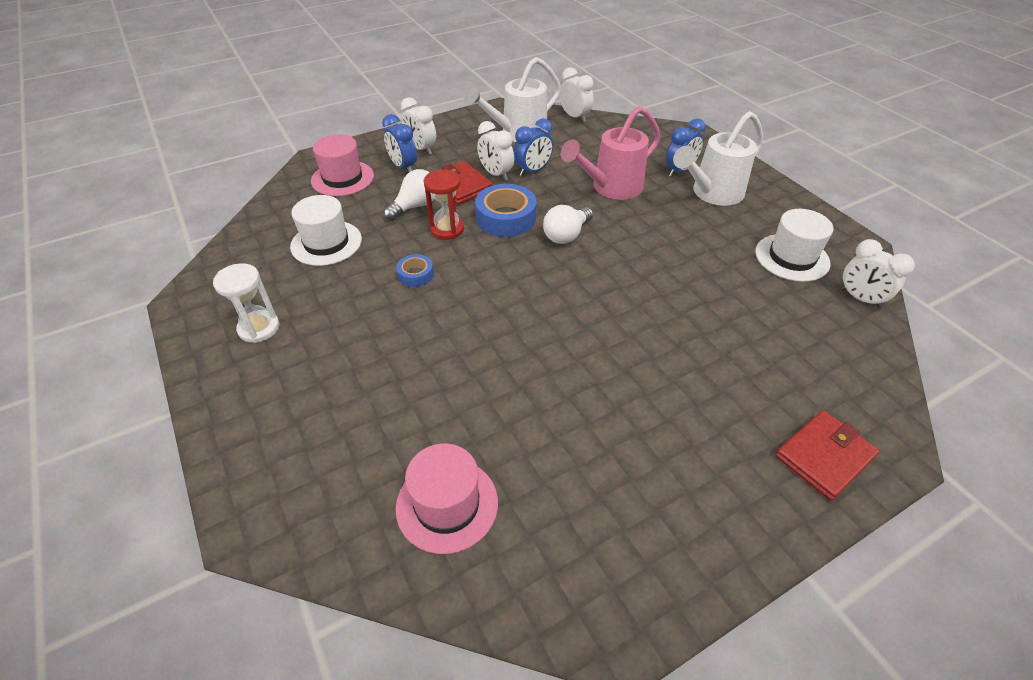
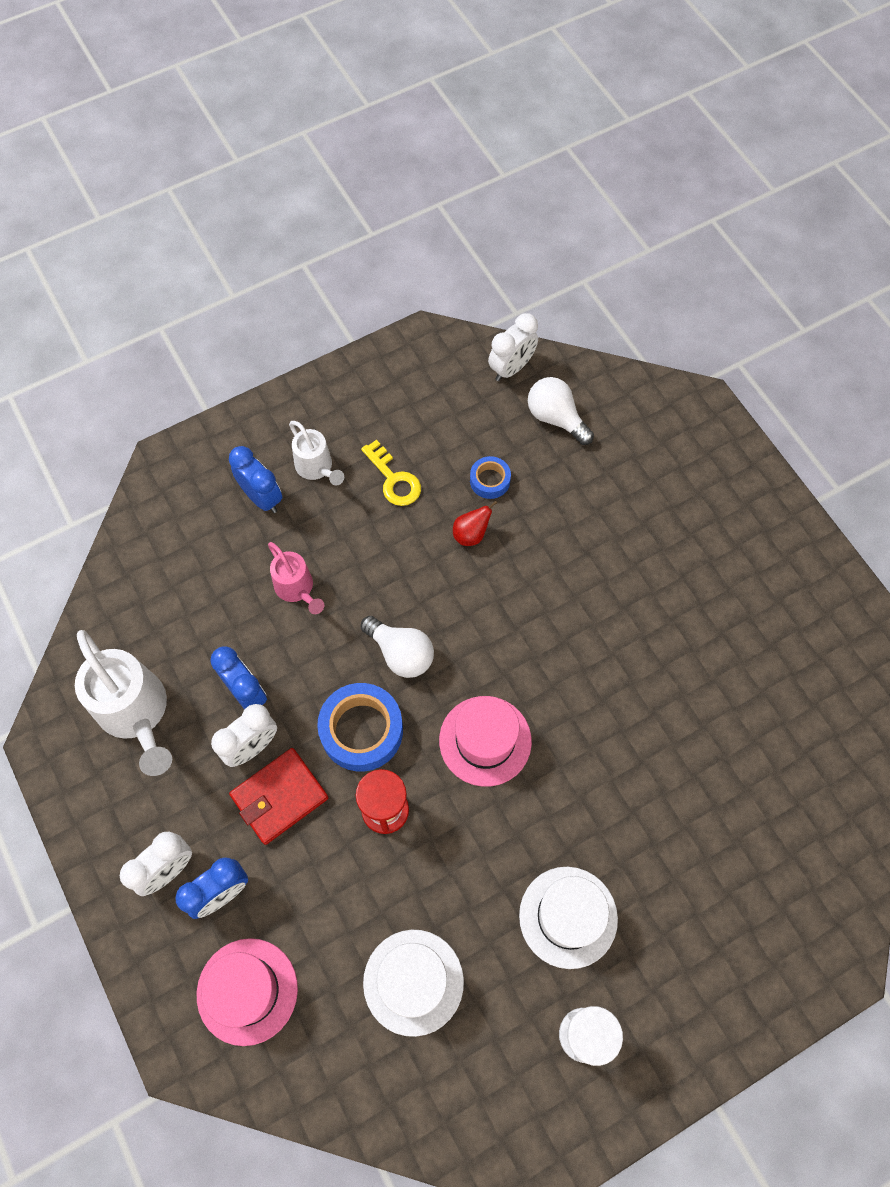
camera: 90 degrees left, 20 degrees up
(415, 206) = (329, 861): white light bulb -> white light bulb (556, 418)
(416, 275) = (480, 843): blue tape -> blue tape (490, 480)
(447, 504) = (795, 778): pink hat -> pink hat (485, 740)
(574, 117) = (92, 624): white clock -> none
(611, 188) = (297, 589): pink watering can -> pink watering can, size x0.57
(677, 272) = (471, 534): none -> red pear
(712, 193) = (316, 468): white watering can -> white watering can, size x0.57
(715, 230) = (394, 479): none -> yellow key
(792, 257) = (445, 412): white hat -> white hat (568, 917)
(824, 456) = (710, 458): red wallet -> none

